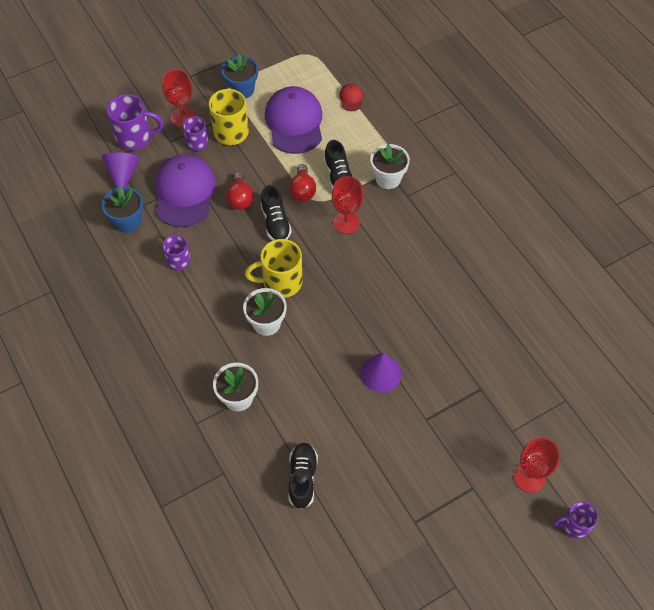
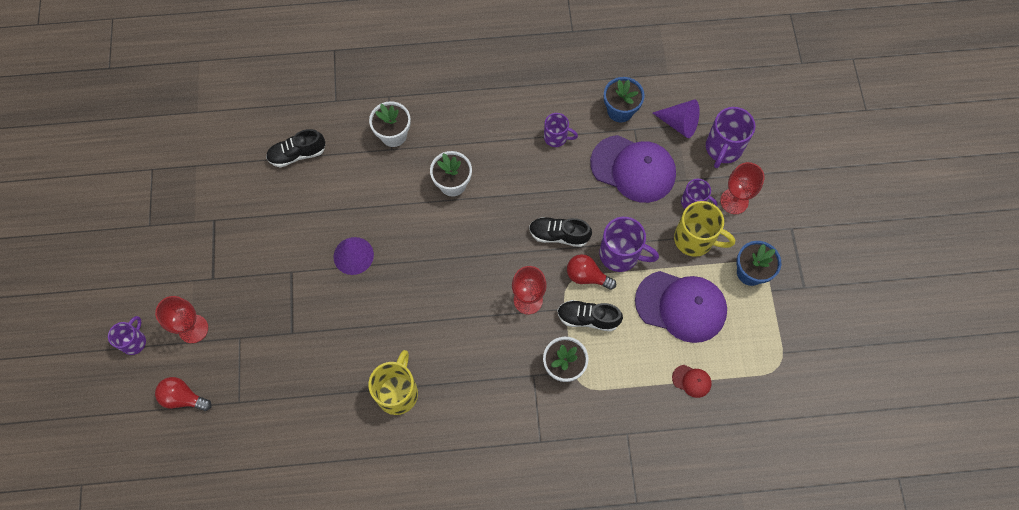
camera: 115 degrees right, 10 degrees up
(240, 198) = (603, 215): red light bulb -> red light bulb (183, 398)
(270, 174) = (620, 254): none -> purple mug
(281, 282) = (489, 212): yellow mug -> yellow mug (398, 392)
(302, 478) = (297, 154): black shoe -> black shoe turned 135 degrees clockwise

